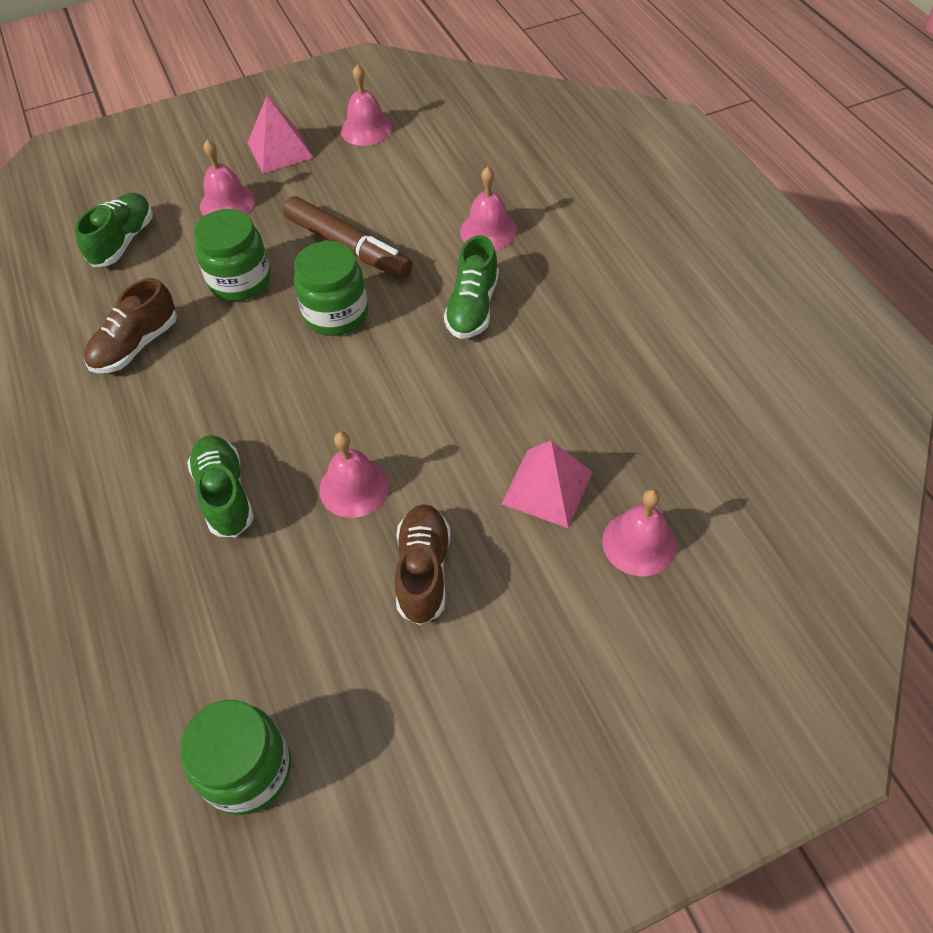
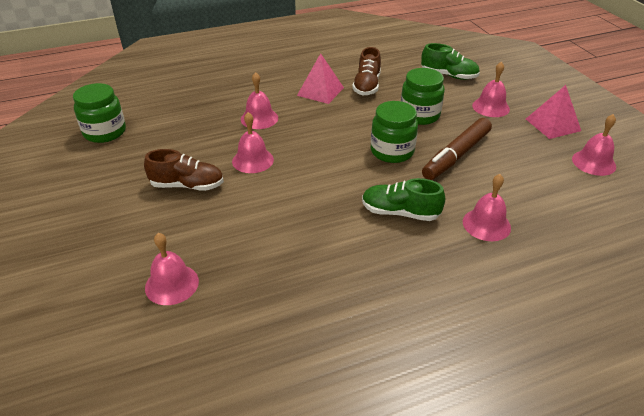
camera: 90 degrees right, 15 degrees down
(136, 345) = (367, 86): brown shoe -> brown shoe turned 120 degrees counterclockwise
(225, 495) = (259, 118): green shoe -> pink bell
(547, 488) = (230, 241): pink pyramid -> pink pyramid (320, 91)

